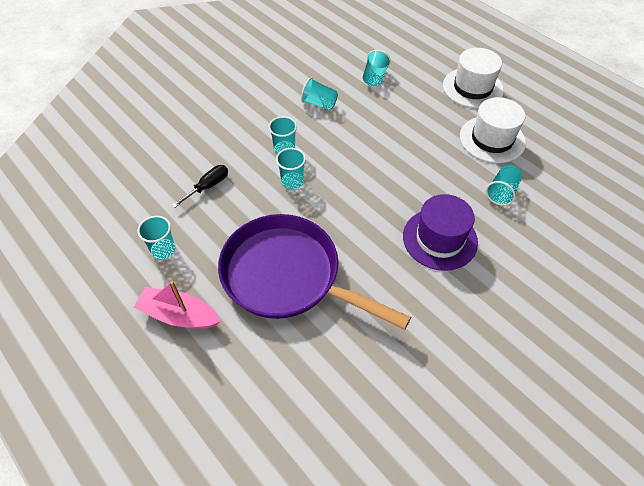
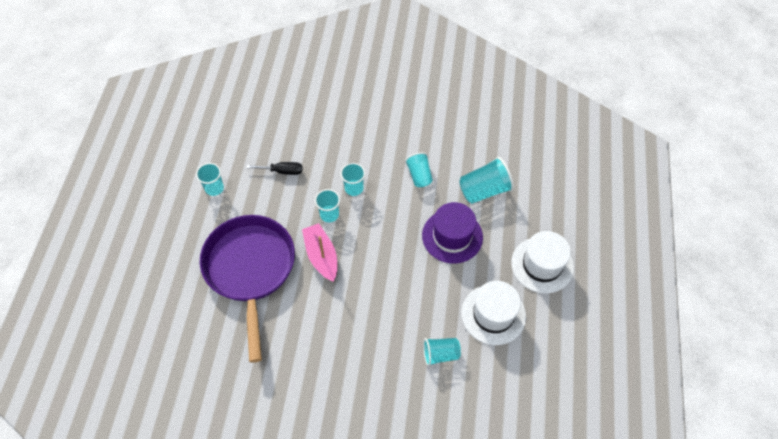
camera: 50 degrees right, 5 degrees up
(179, 315) = (177, 234): pink boat -> pink boat (321, 256)
(374, 77) = (484, 190): turquoise cup -> turquoise cup, size x1.53
(440, 239) = (357, 339): purple hat -> purple hat (452, 236)

